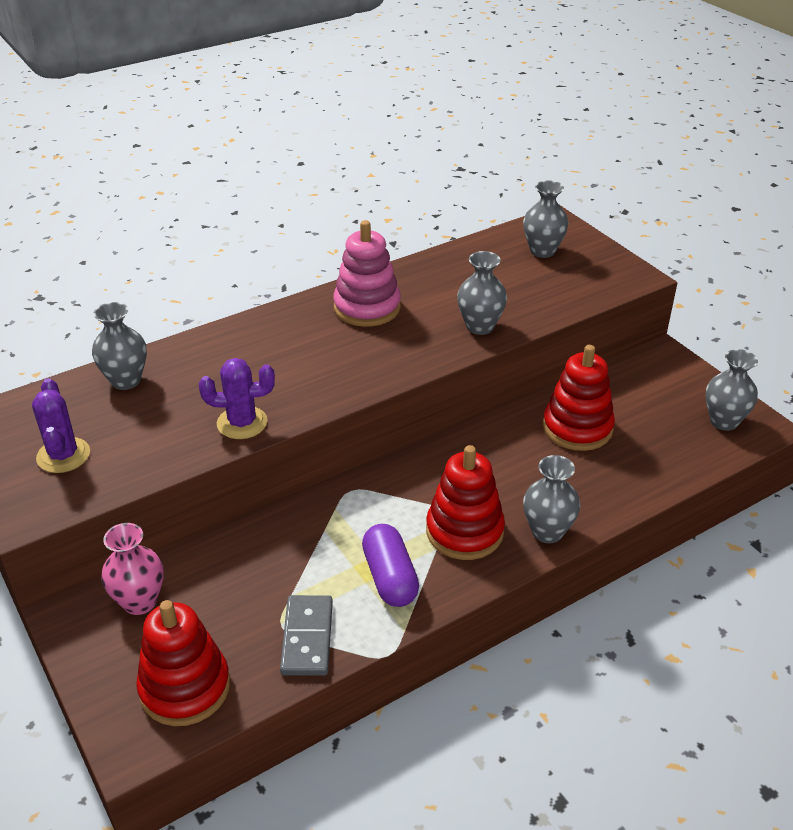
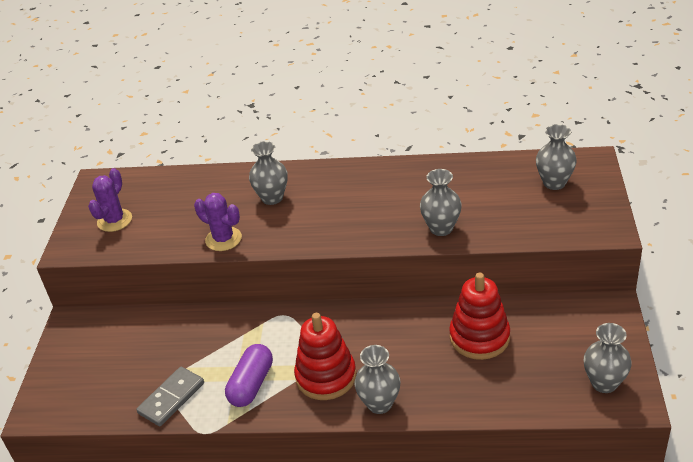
camera: 40 degrees right, 0 degrees up
(126, 380) = (188, 184): grey vase -> grey vase (272, 198)
(139, 601) = (109, 330): pink vase -> none
(185, 687) = (86, 393): red stacking toy -> none
(367, 307) = (378, 185): pink stacking toy -> none

